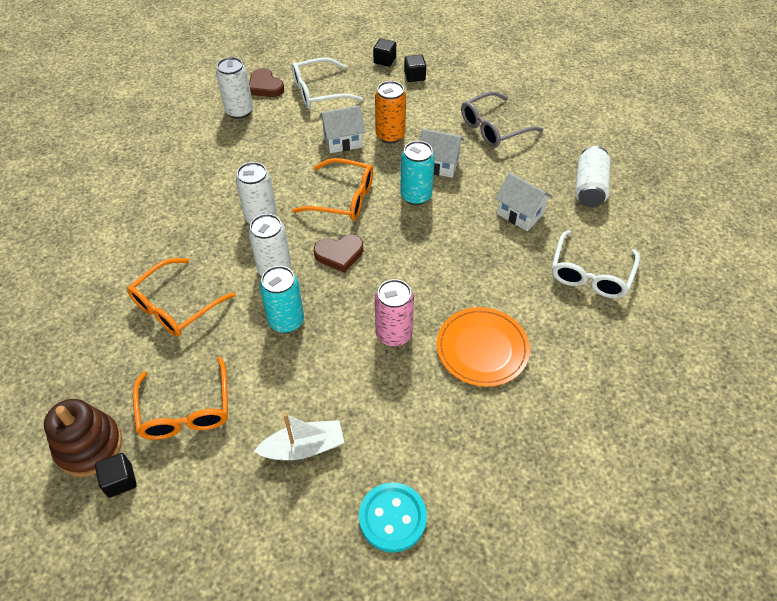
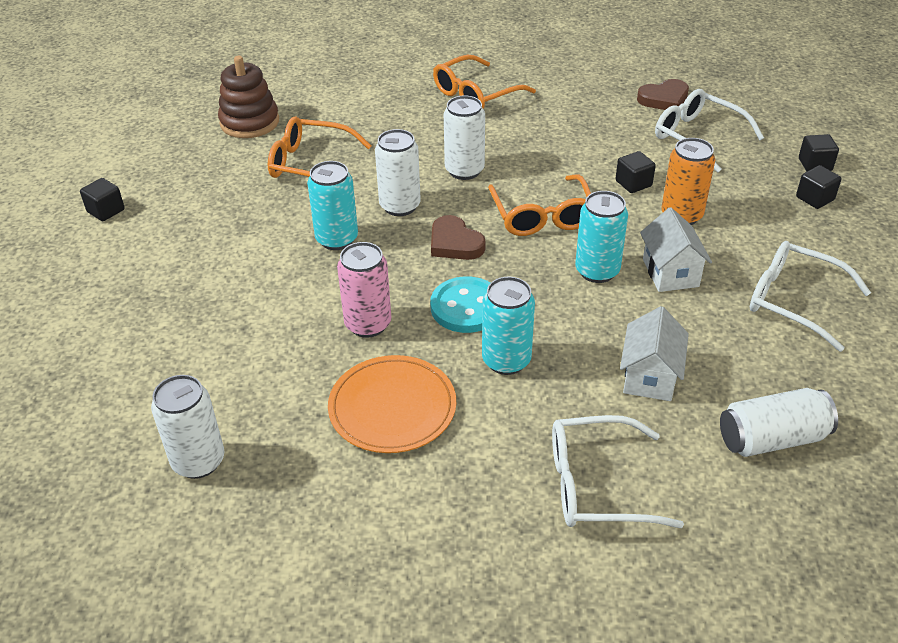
camera: 65 degrees right, 10 degrees down
(89, 446) = (133, 180): brown stacking toy -> brown stacking toy (249, 122)
(185, 409) = (195, 217): orange glasses -> orange glasses (476, 94)
(239, 111) = (606, 98): white can -> white can (198, 461)
(265, 86) = (664, 99): brown heart -> brown heart turned 135 degrees counterclockwise
(303, 447) = (186, 308): white boat -> none
(343, 141) = (633, 183): white house -> black cube
(392, 518) = (128, 403): turquoise button -> turquoise button (466, 307)
(471, 273) = (506, 360): none -> turquoise can
(494, 128) = (794, 301): grey glasses -> white glasses

